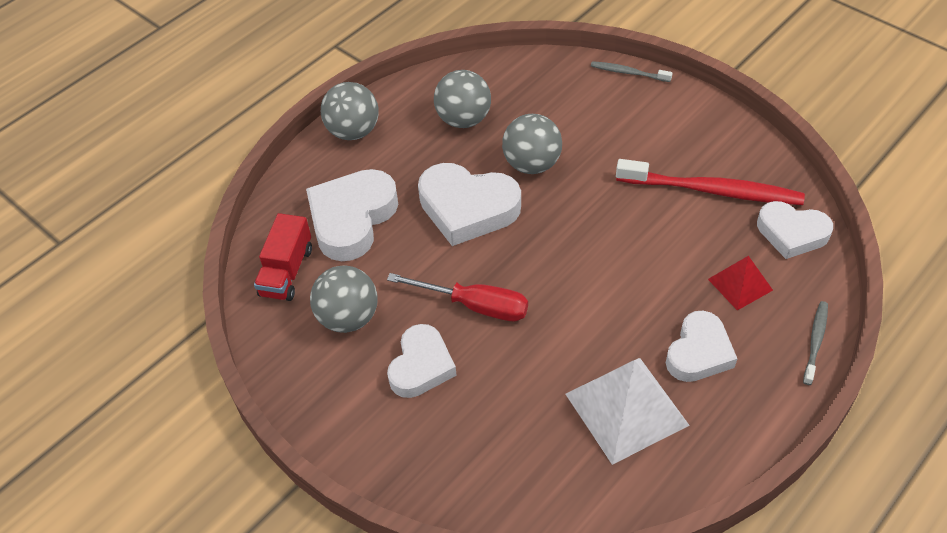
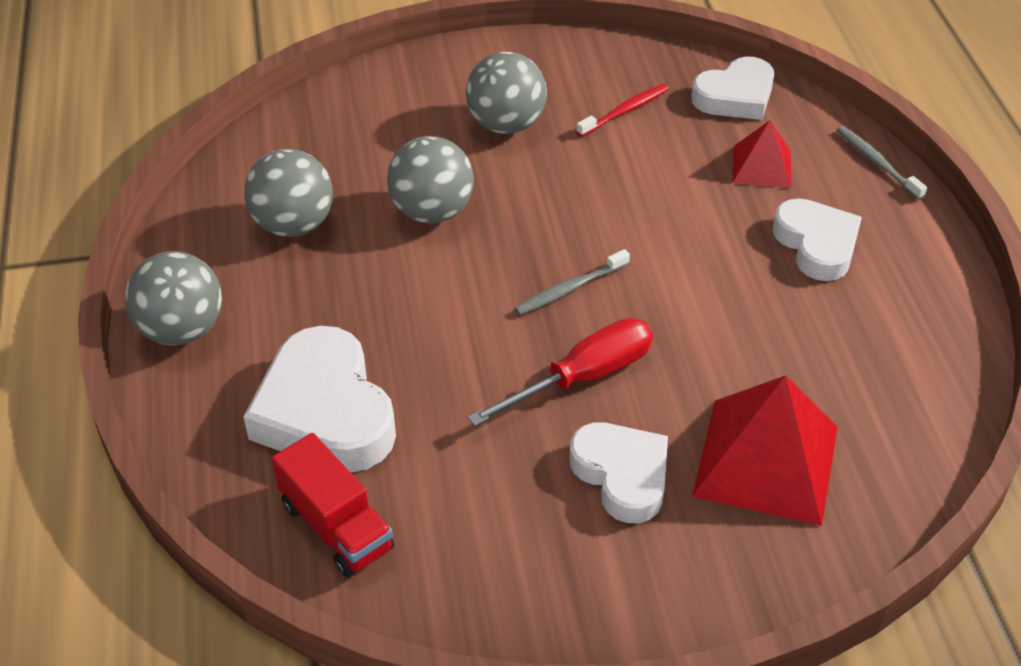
camera: 55 degrees left, 5 degrees down
(348, 318) = (479, 504): grey ball -> grey ball (506, 125)
(467, 208) = (433, 300): white heart -> none
(492, 427) = (766, 461): none -> red pyramid
(626, 409) = (838, 339): white pyramid -> none
(628, 73) = (395, 66): grey toothbrush -> grey toothbrush (569, 289)
(712, 190) = (625, 111): red toothbrush -> red toothbrush, size x0.49

